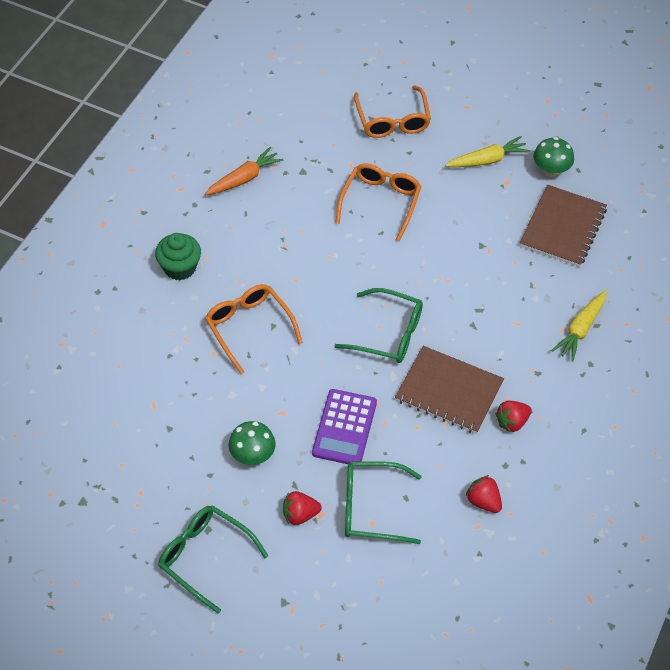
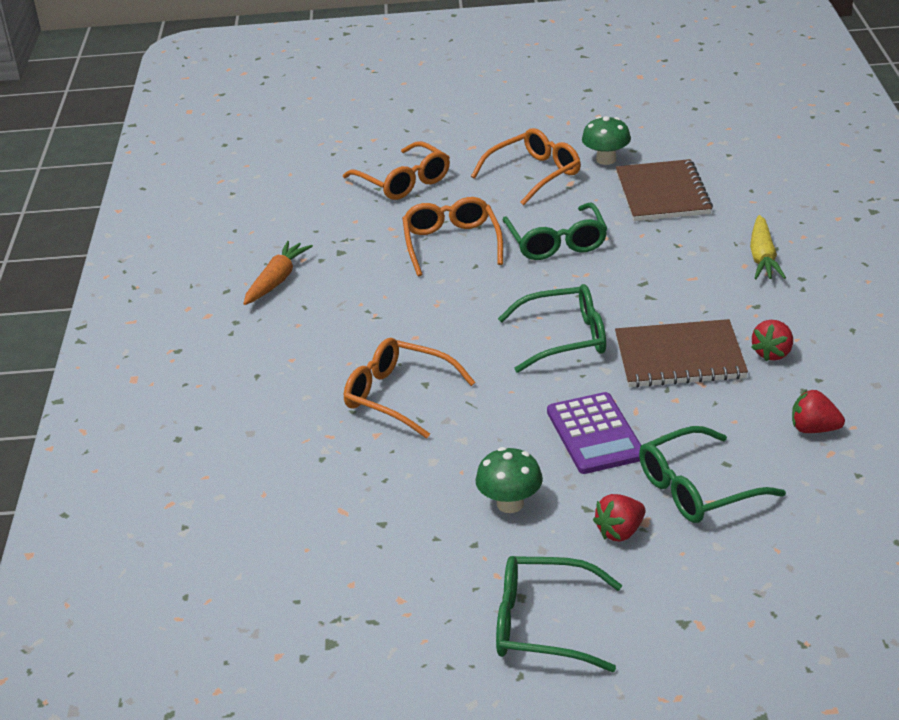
camera: 25 degrees left, 20 degrees down
(180, 268) = (265, 379): green cupcake -> none
(451, 238) = (556, 242): none -> green glasses
(487, 160) = (534, 175): yellow carrot -> orange glasses

